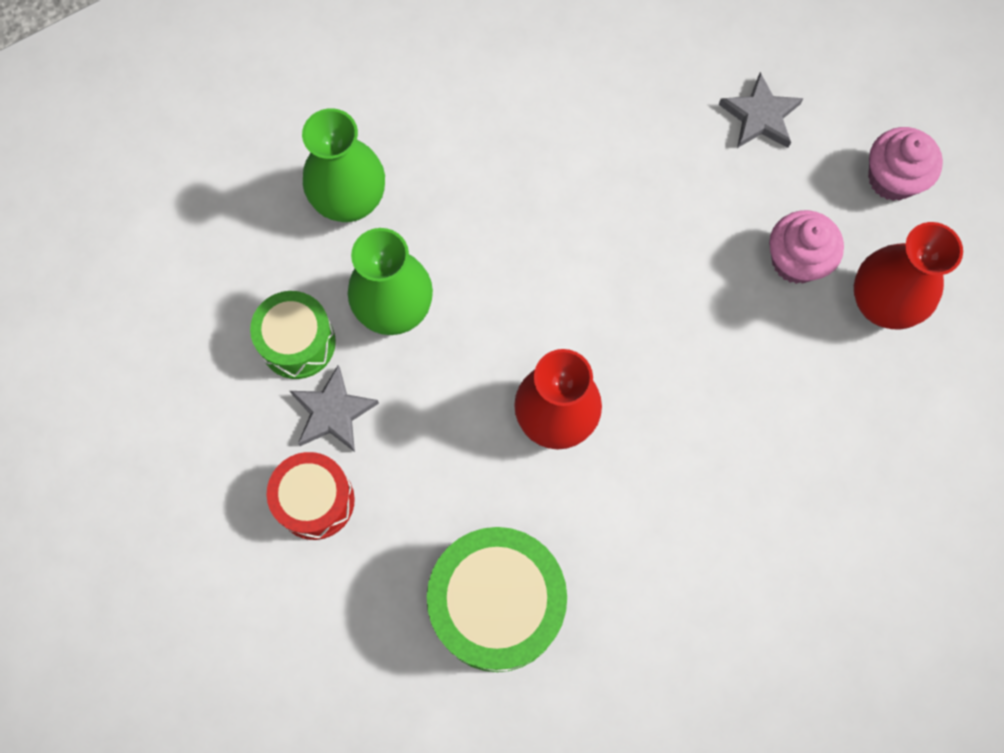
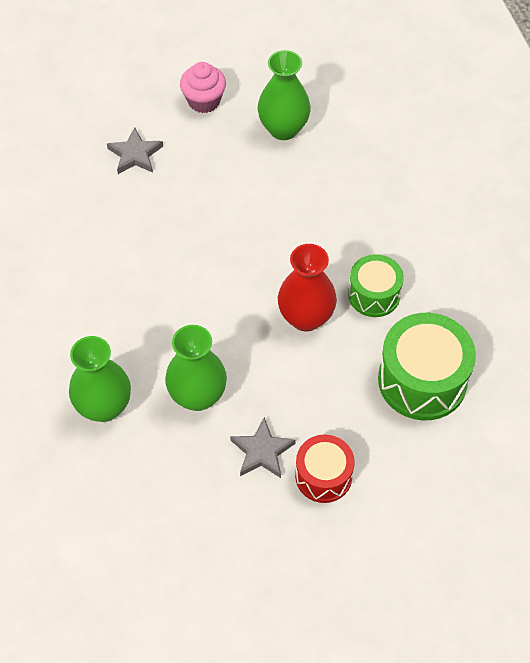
camera: 75 degrees left, 15 degrees down
(298, 343) = (202, 464): green drum -> green drum (374, 295)
(796, 260) = (241, 163): pink cupcake -> none
(881, 304) = (283, 129): red vase -> green vase

